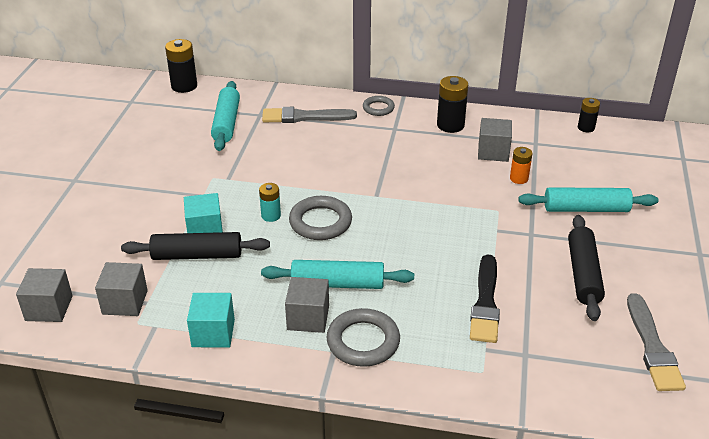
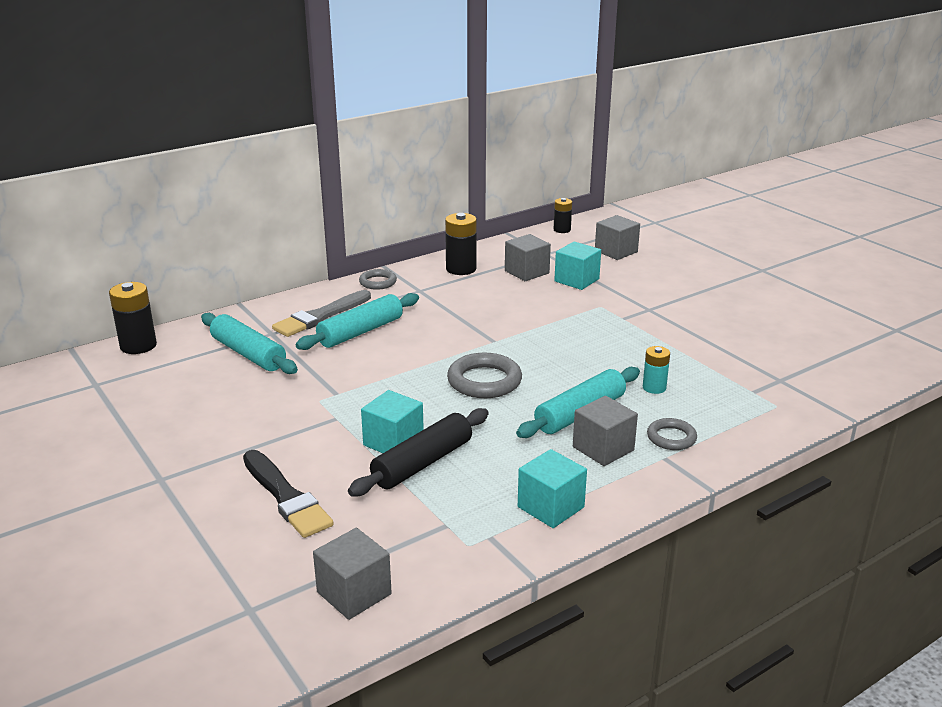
camera: 45 degrees left, 10 degrees down
(125, 302) = (424, 538): grey cube -> grey cube (616, 251)
(271, 215) = (432, 399): turquoise battery -> turquoise battery (654, 388)
(363, 341) = (671, 438): grey ring -> grey ring, size x0.60
(485, 303) = (701, 365): black brush -> black brush (286, 497)
(519, 178) = (576, 280): orange battery -> turquoise cube
(583, 274) = (724, 315): black rolling pin -> none
(586, 209) = (654, 277): turquoise rolling pin -> turquoise rolling pin (360, 332)
(652, 347) = (834, 333): grey brush -> none

